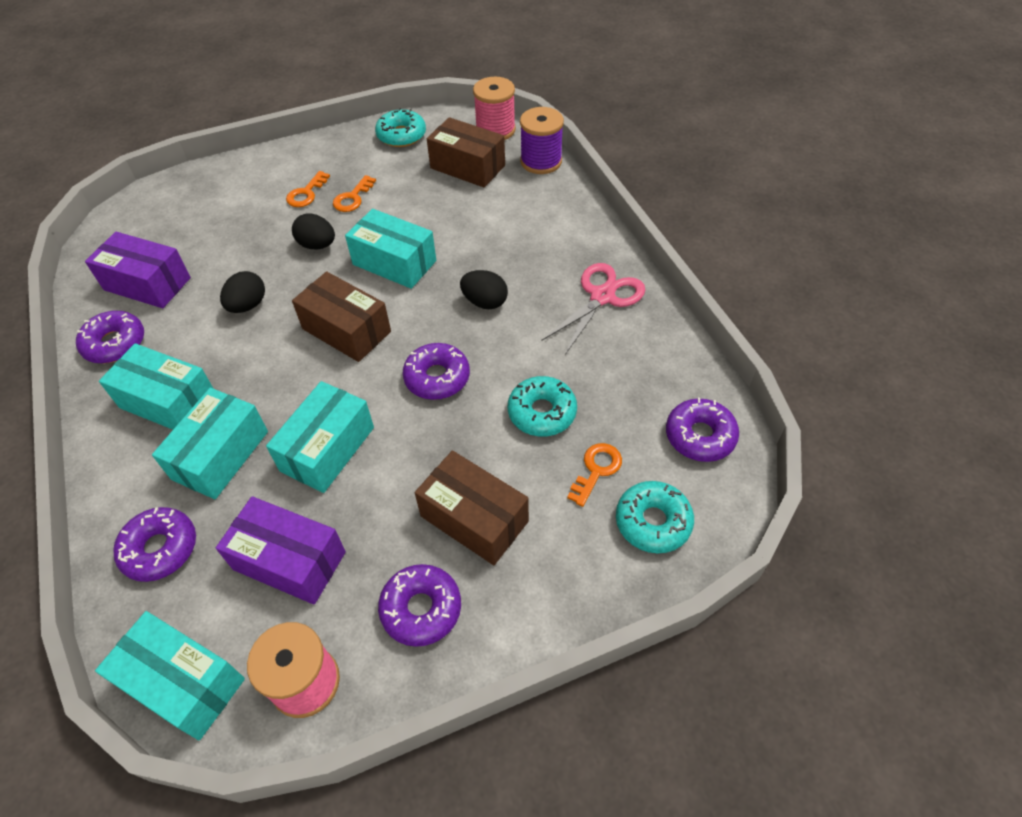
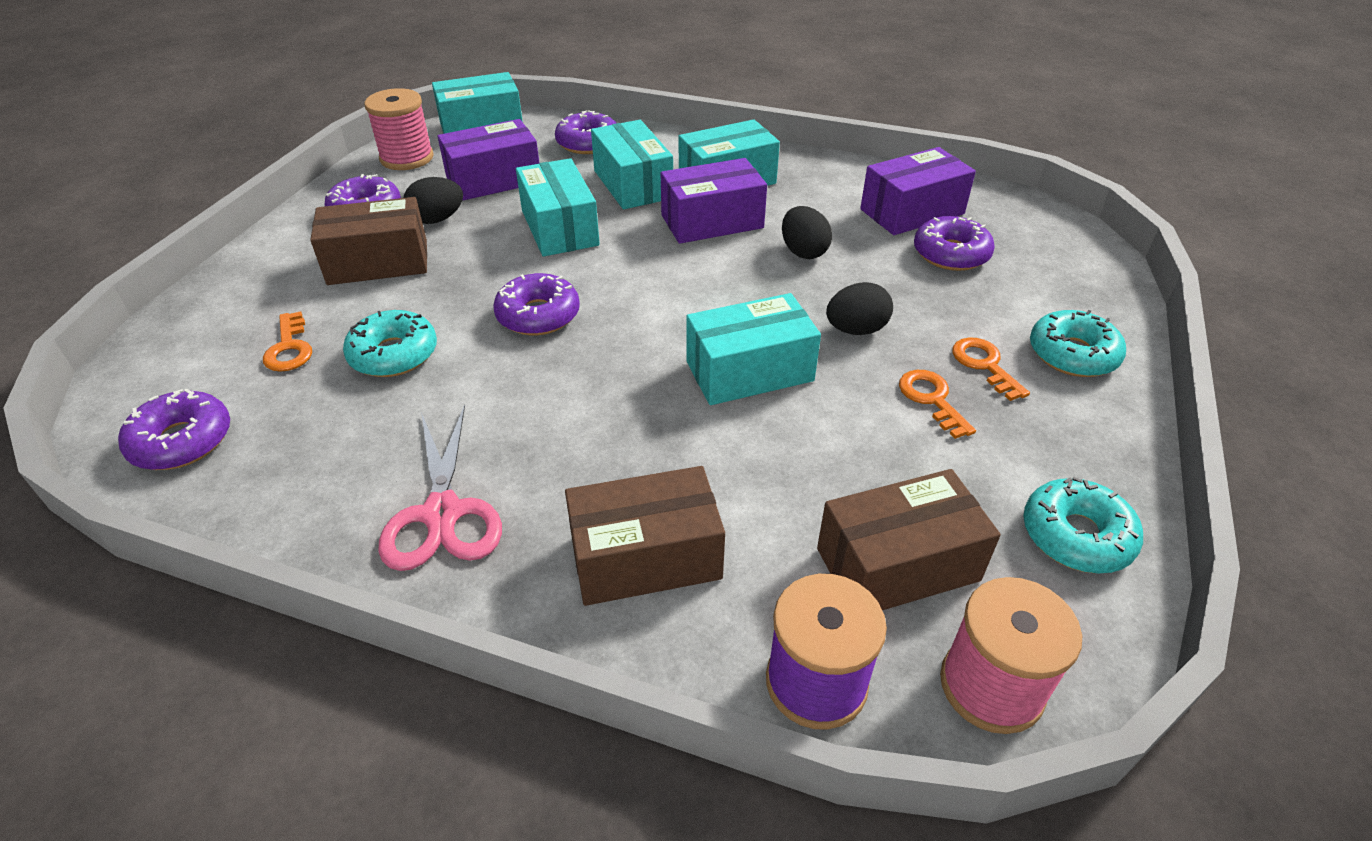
camera: 130 degrees right, 10 degrees down
(115, 343) = (838, 177): purple donut -> purple donut (951, 254)
(244, 370) = (712, 221): none -> purple box
(346, 330) = (684, 292): brown box -> brown box (645, 557)
(485, 302) = (586, 404): black egg -> black egg (437, 219)
(653, 522) = (197, 347): turquoise donut -> turquoise donut (1072, 354)

